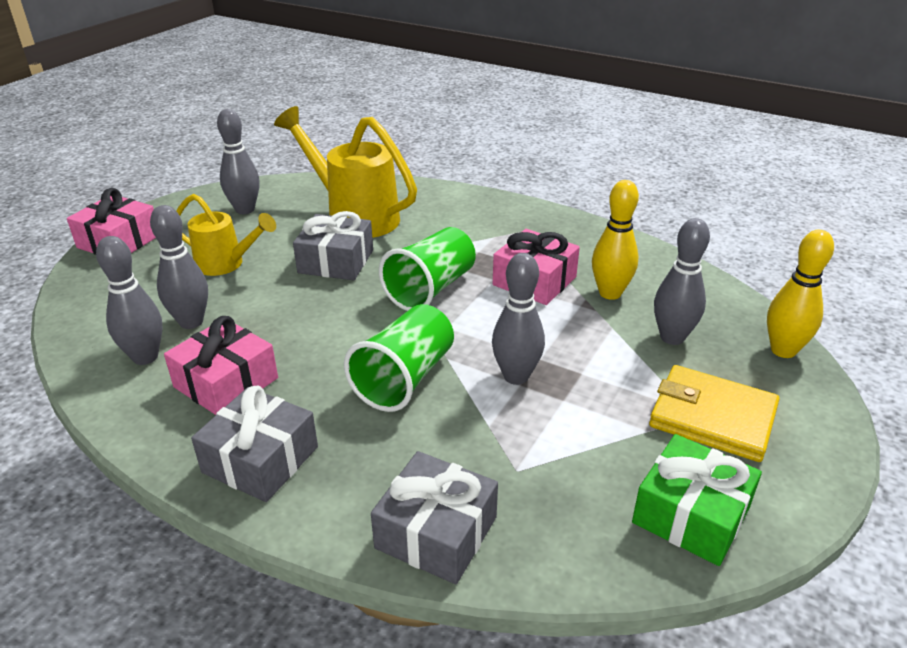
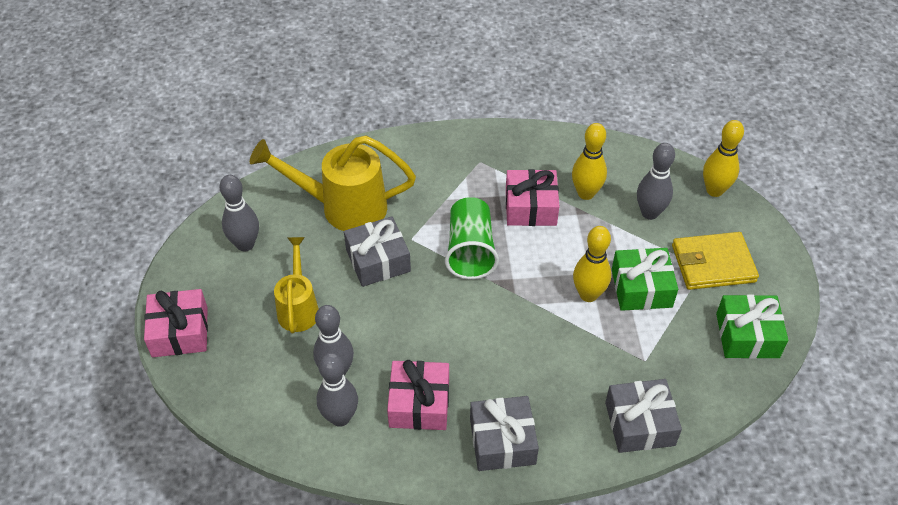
camera: 35 degrees left, 15 degrees up
(227, 264) = (299, 307): yellow watering can -> yellow watering can turned 75 degrees counterclockwise
(405, 378) = (526, 334): green cup -> none
(516, 376) = (588, 294): grey bowling pin -> yellow bowling pin
(589, 399) = (641, 288): none -> green gift

